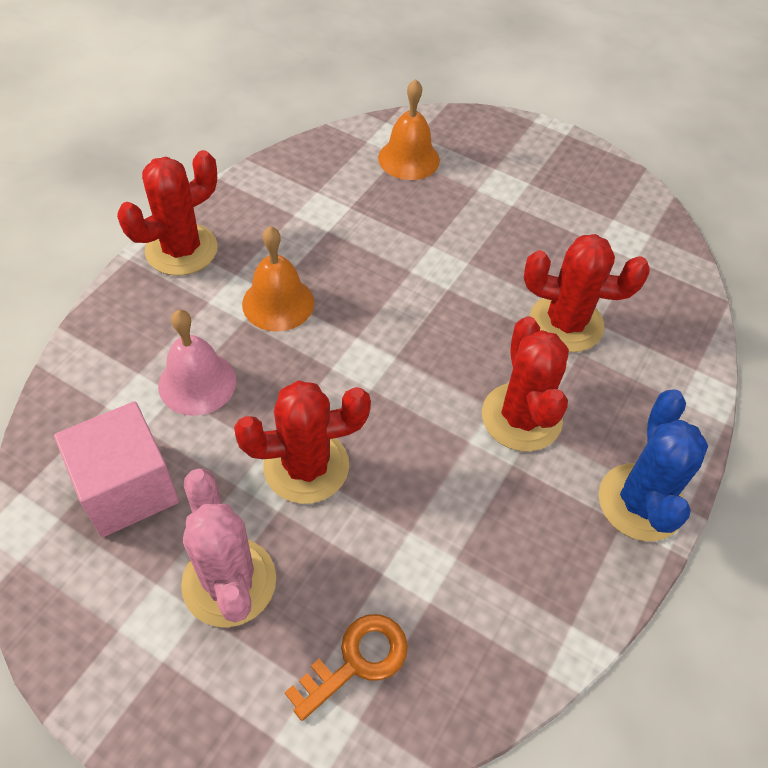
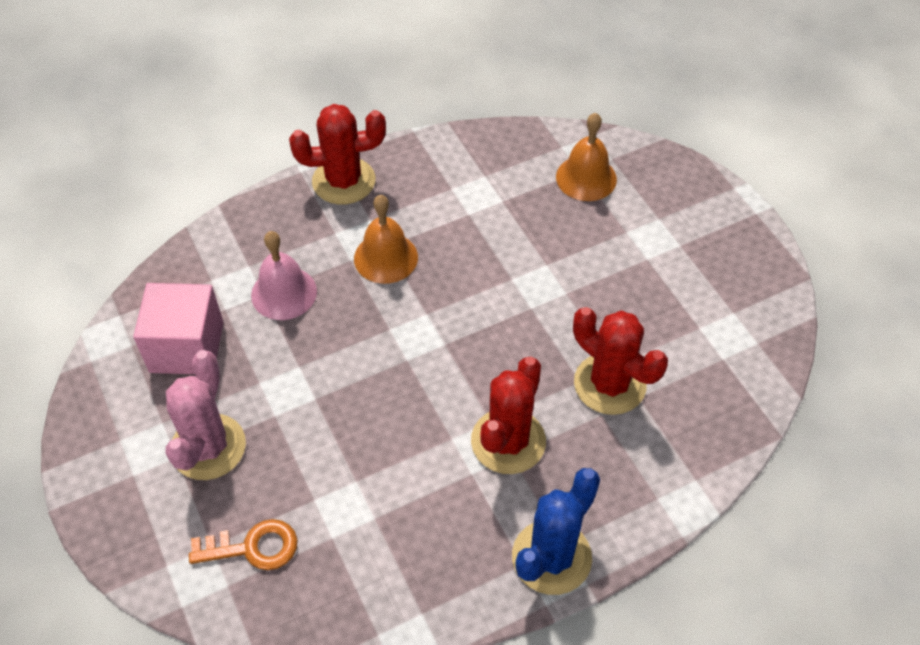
camera: 35 degrees right, 0 degrees up
(306, 466) = (316, 394): red cactus -> none

